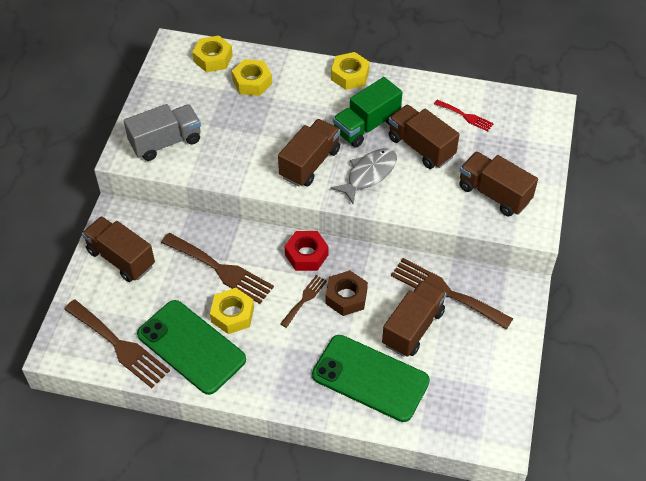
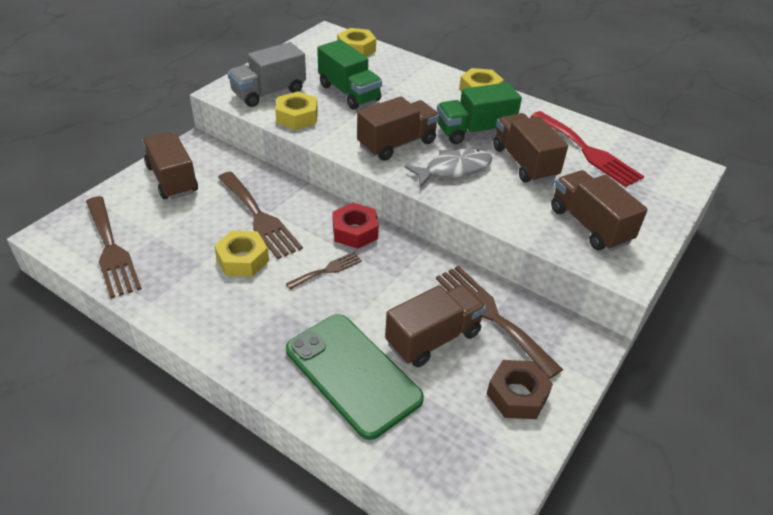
camera: 20 degrees right, 10 degrees down
(166, 142) = (269, 92): grey truck -> grey truck turned 150 degrees clockwise
(191, 347) = (180, 274): green phone -> none
(237, 118) = (349, 93): none -> green truck
(252, 82) = (381, 72): yellow nut -> yellow nut (297, 117)
(346, 297) = (374, 283): brown nut -> brown nut (517, 395)
(465, 116) = (587, 151): red fork -> red fork, size x1.88

